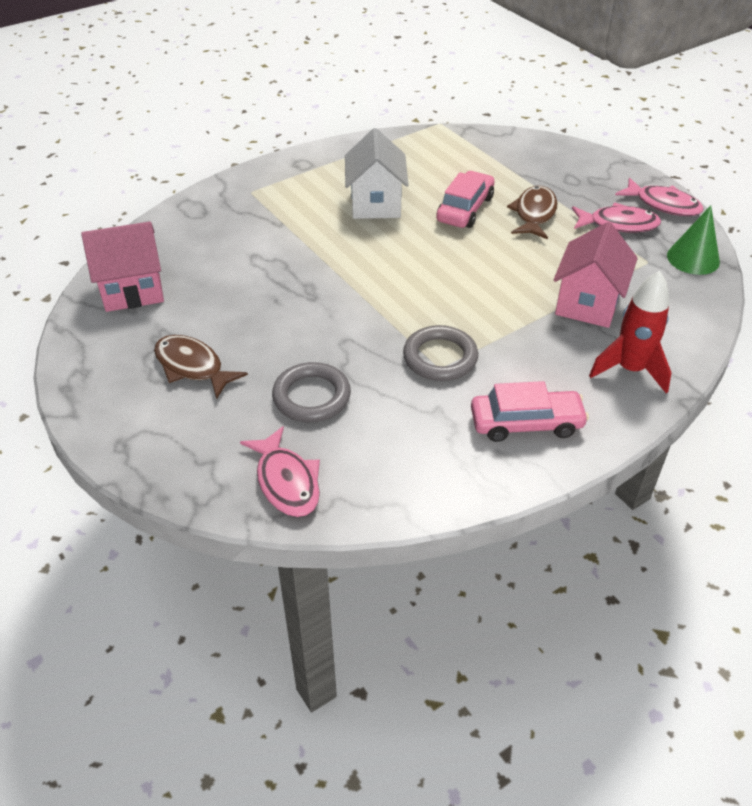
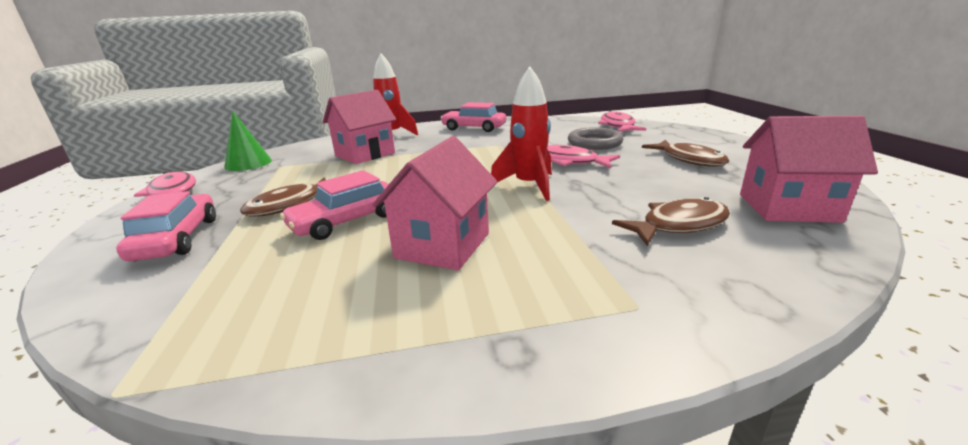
camera: 155 degrees left, 20 degrees down
(222, 253) = (678, 225): none -> brown fish
(352, 279) = (529, 186): none -> red rocket
(375, 204) = (443, 245): white house -> pink house
(440, 357) = (496, 147): grey ring -> none
(557, 173) = (177, 239): none -> pink car
(618, 224) = (243, 187): pink fish -> pink fish (570, 162)

